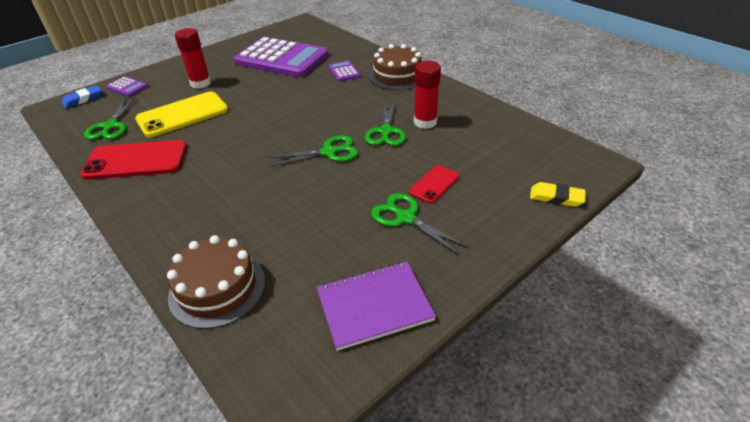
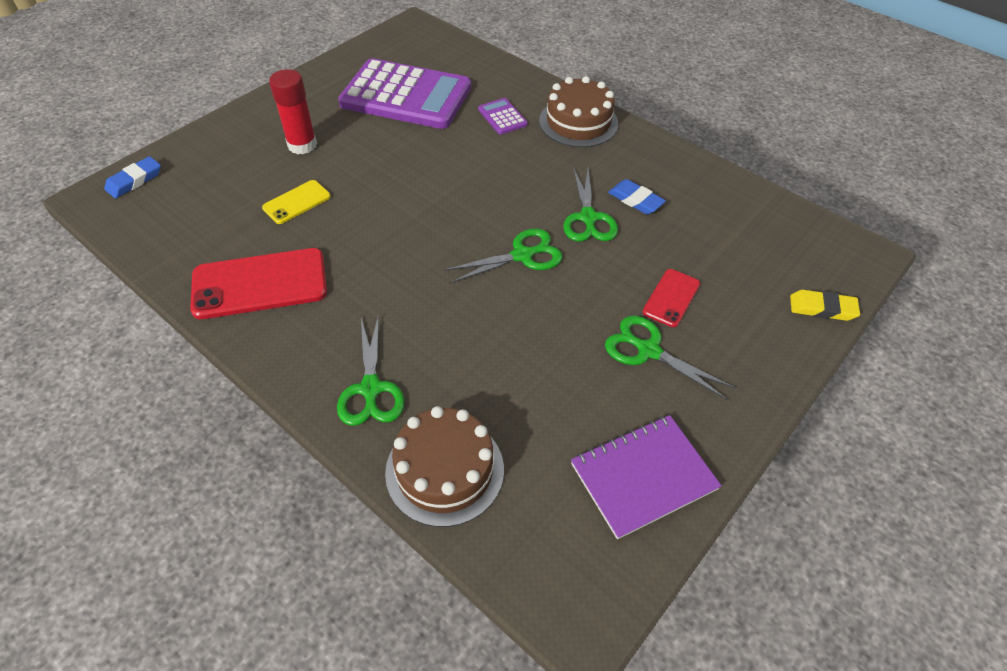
camera: 10 degrees left, 10 degrees up
(111, 126) = (198, 227): green scissors -> green scissors (371, 389)
(127, 87) = (194, 156): purple calculator -> none
(182, 115) = (297, 202): yellow phone -> yellow phone, size x0.54
(425, 122) = (635, 200): red glue stick -> blue eraser

